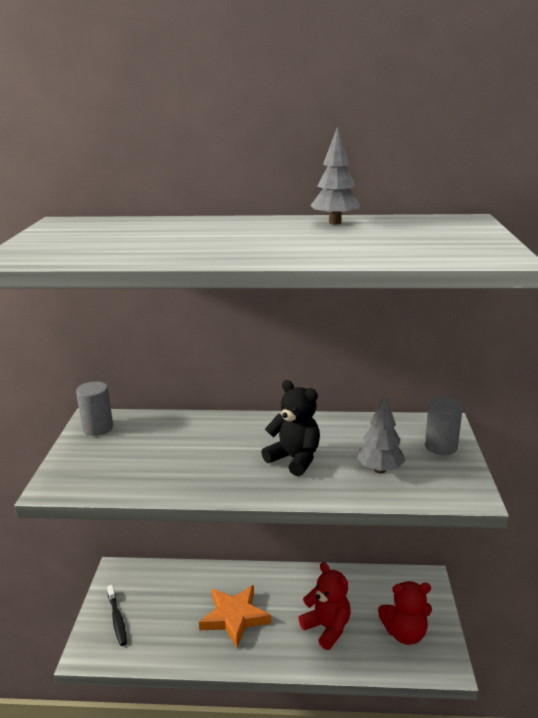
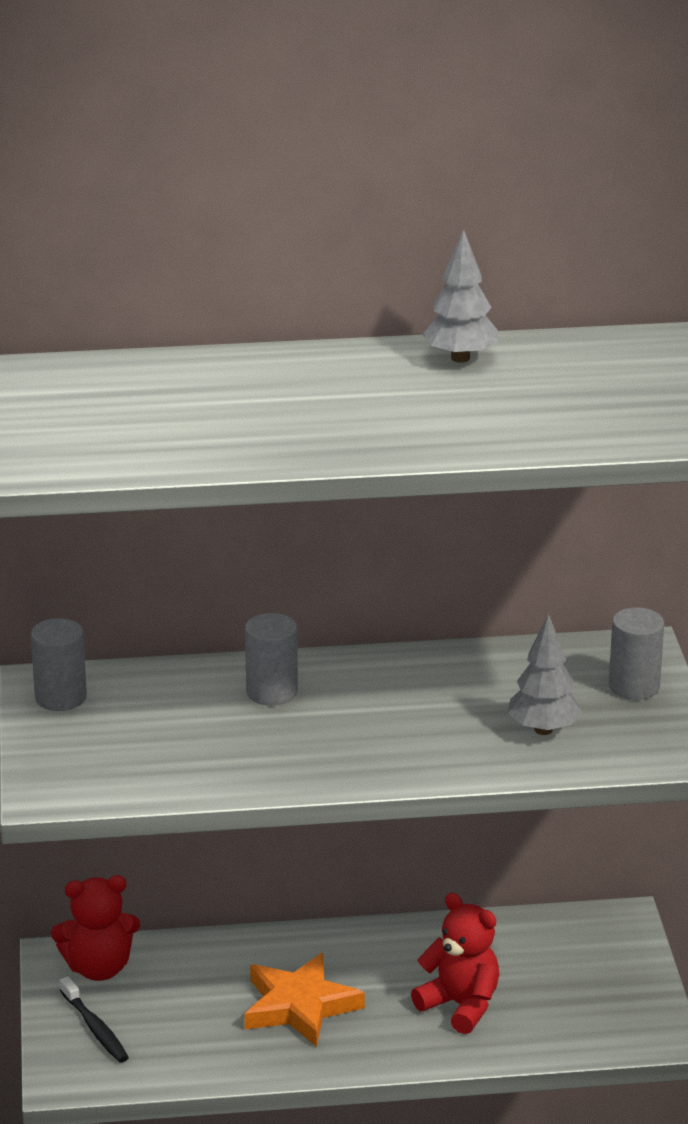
camera: 10 degrees left, 5 degrees up
(218, 434) = (272, 692): none -> grey cylinder
(294, 459) = (408, 723): black teddy bear -> none
(405, 633) = (590, 1000): red teddy bear -> red teddy bear (99, 968)

